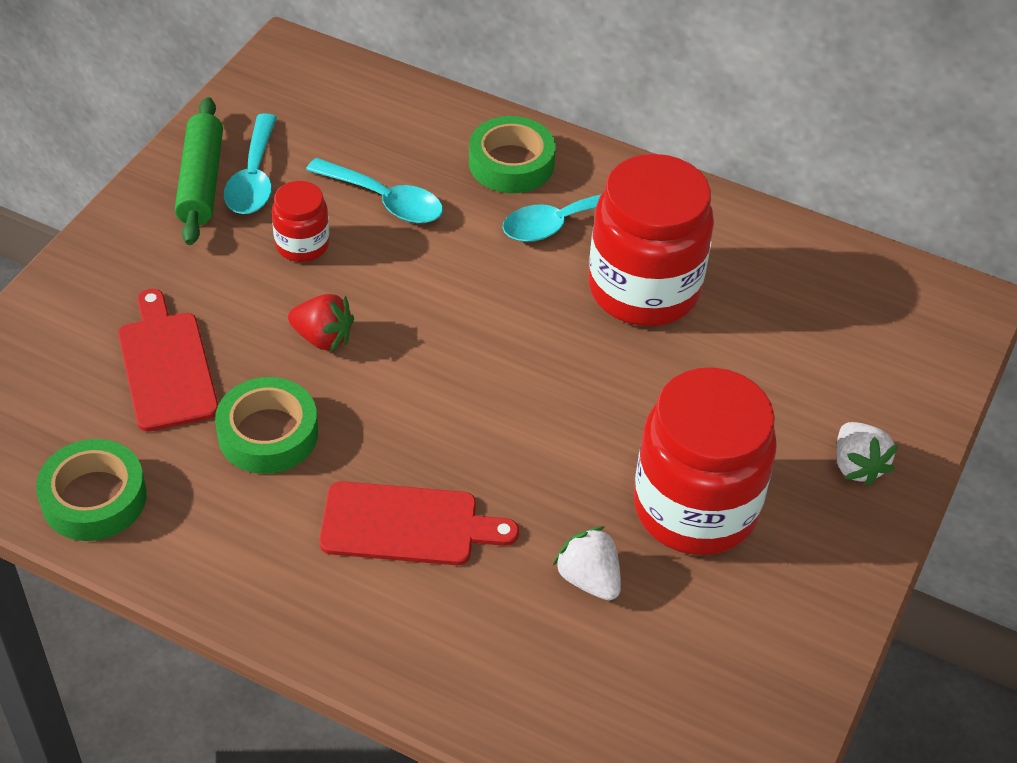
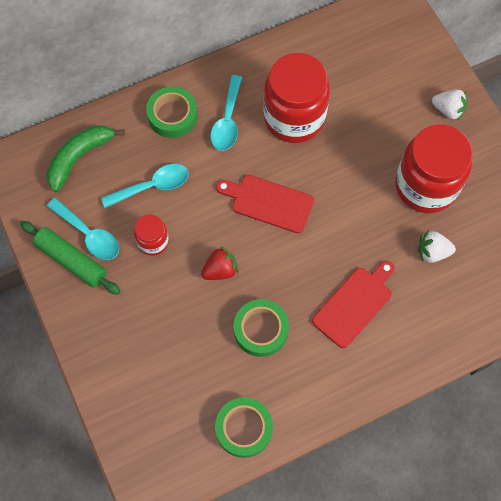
camera: 50 degrees left, 20 degrees up
(166, 366) = (185, 349): red cutting board -> red cutting board (268, 202)
(357, 110) = (79, 157): none -> green banana

